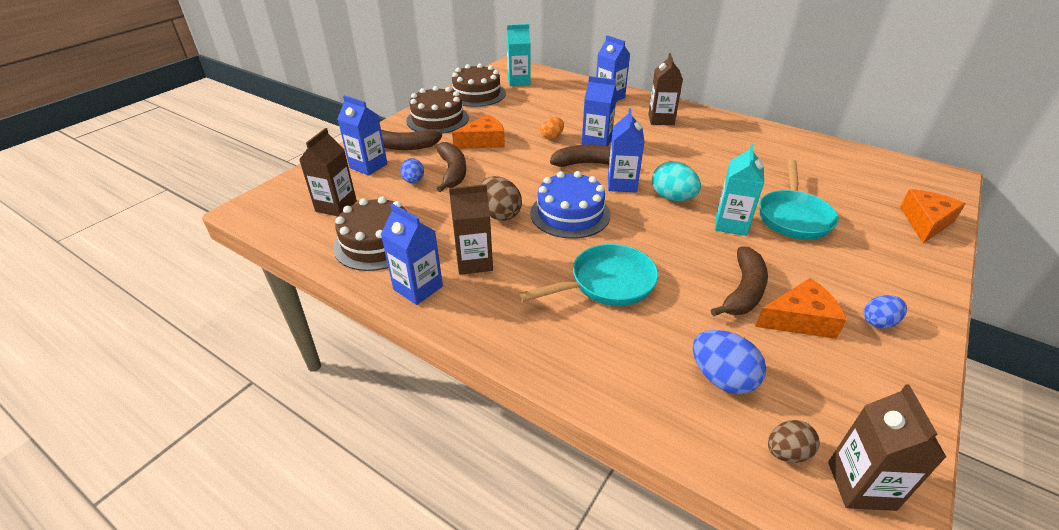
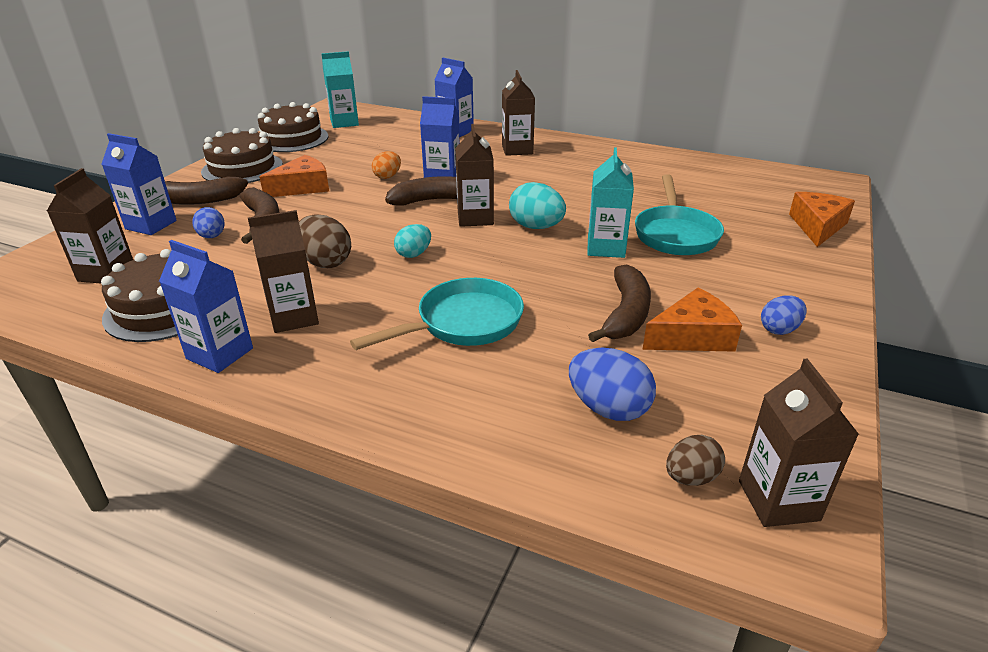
camera: 10 degrees left, 5 degrees down
(570, 214) = (414, 254): blue cake -> turquoise egg
(622, 184) = (475, 218): blue carton -> brown carton

